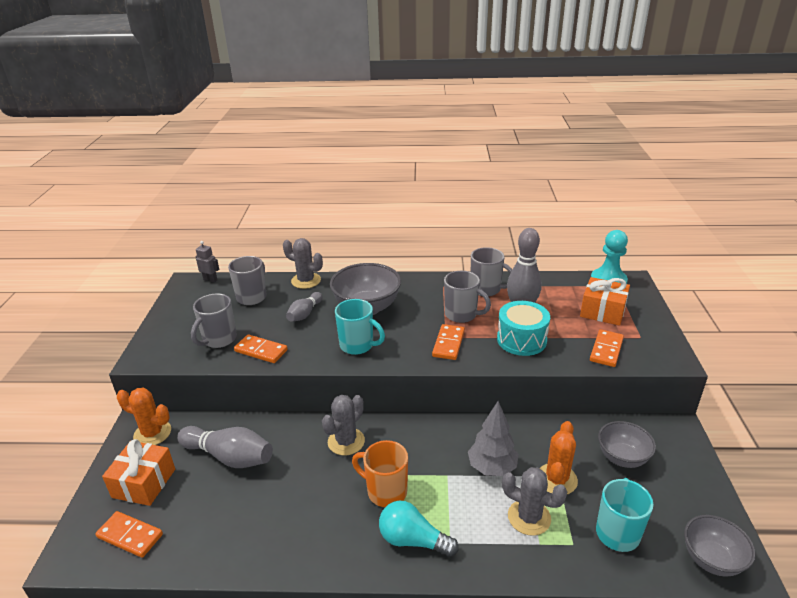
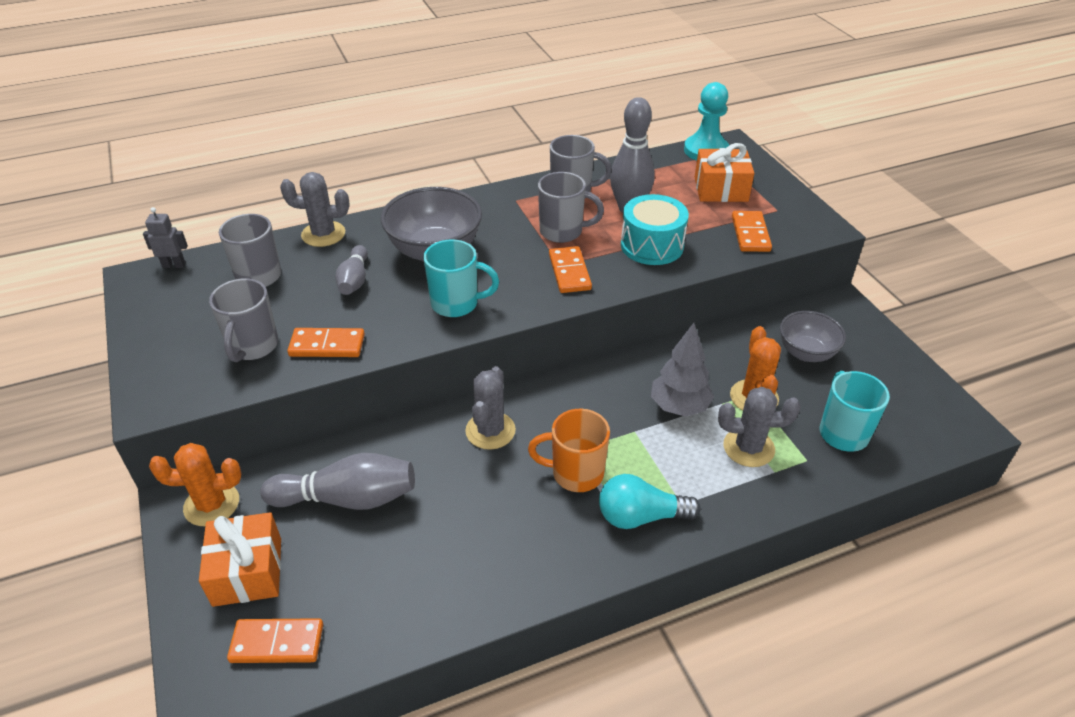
camera: 25 degrees left, 10 degrees up
(711, 559) = (939, 429): grey bowl -> none

